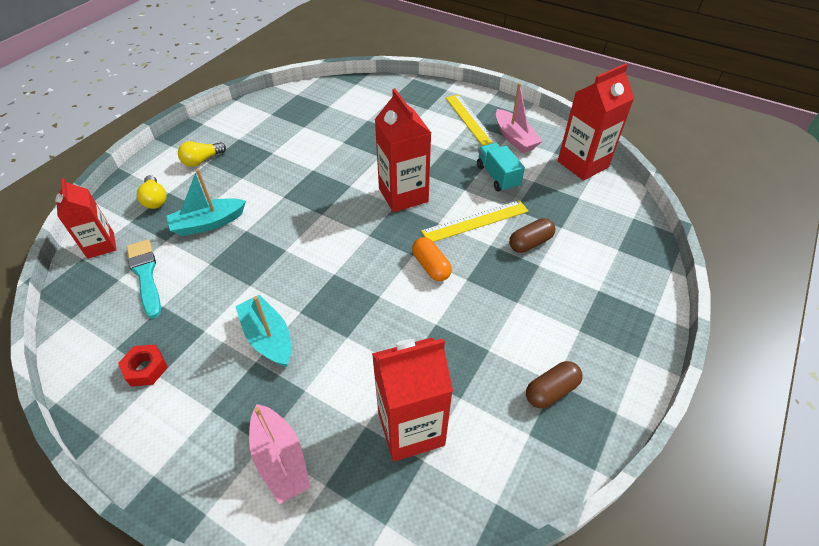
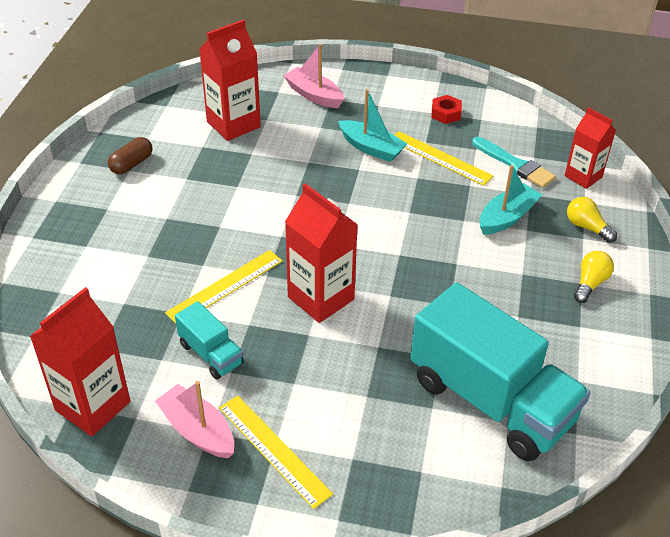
camera: 160 degrees right, 5 degrees down
(208, 304) = (439, 158): none -> yellow ruler
(330, 116) = (490, 400): none -> turquoise truck
(431, 266) = (258, 229): orange capsule -> none
(530, 243) = (159, 276): brown capsule -> none

